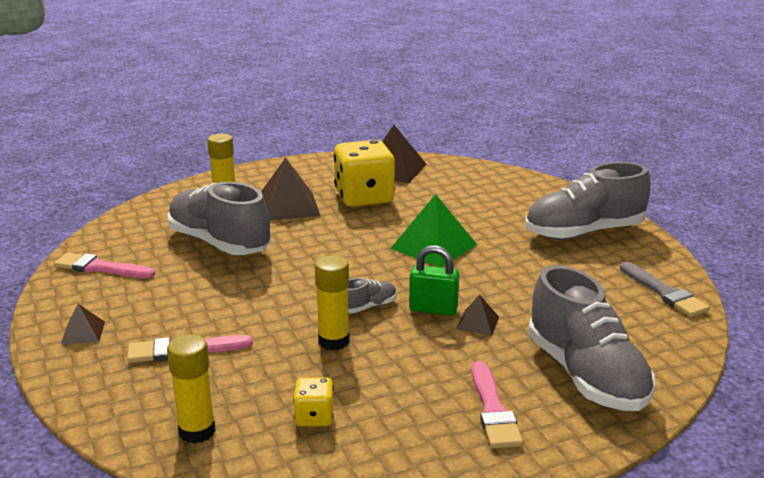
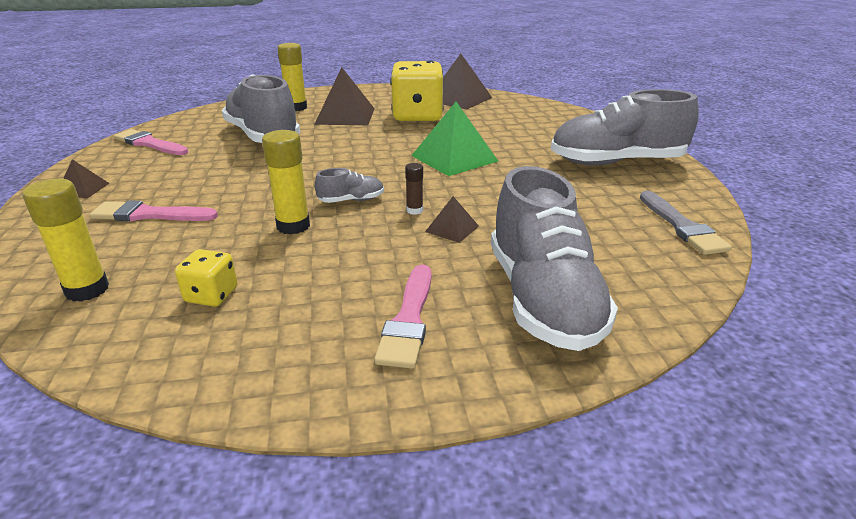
camera: 15 degrees right, 5 degrees up
(433, 309) = (414, 210): green padlock -> brown glue stick

